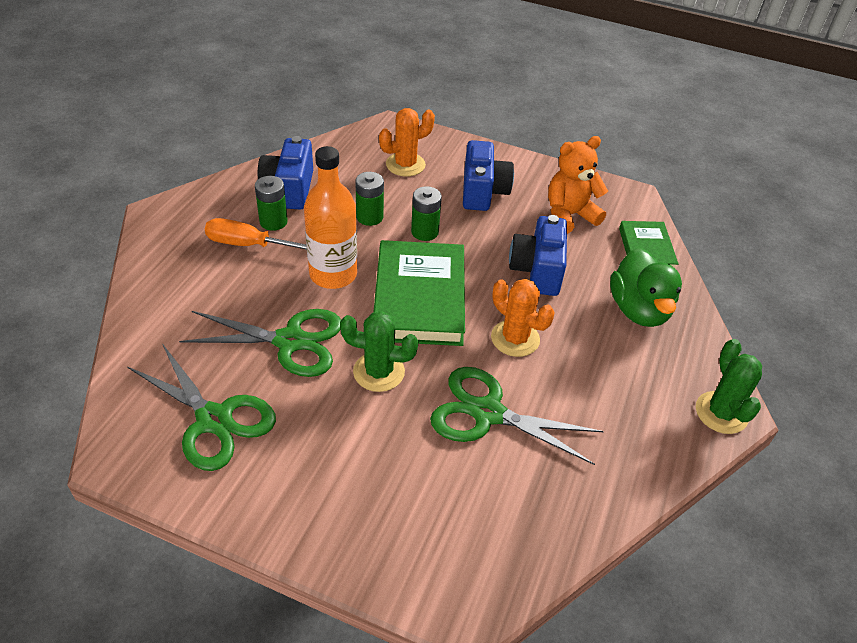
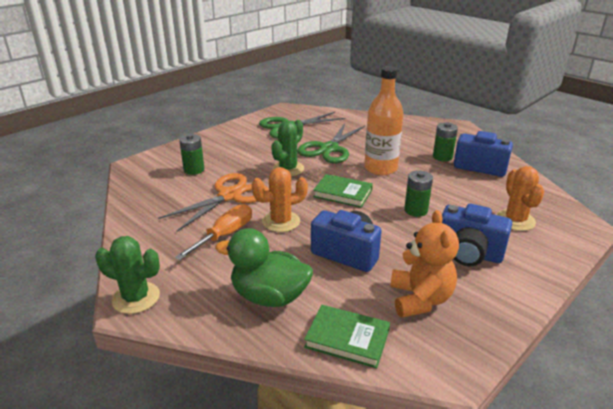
camera: 115 degrees right, 15 degrees down
(248, 245) = (420, 147): orange screwdriver -> orange screwdriver (224, 235)
(369, 217) = (440, 191): green battery -> green battery (194, 170)
(419, 298) = (342, 193): green book -> green book, size x0.56
(487, 413) = (230, 195): green scissors -> orange scissors

